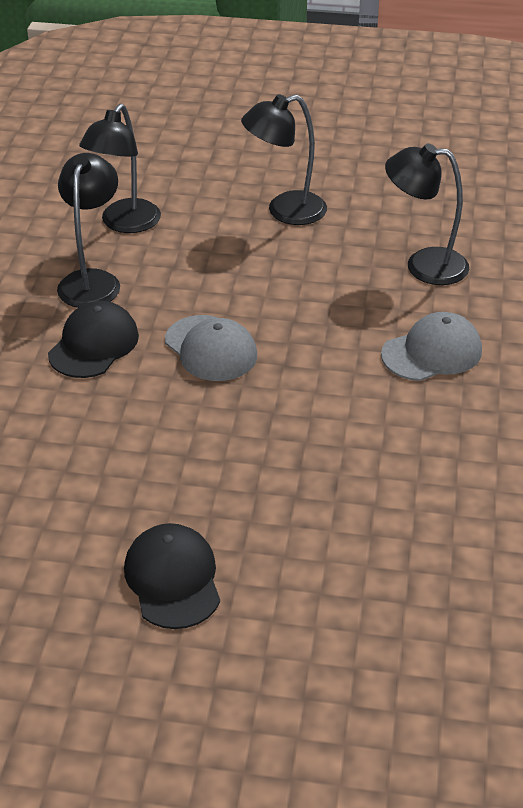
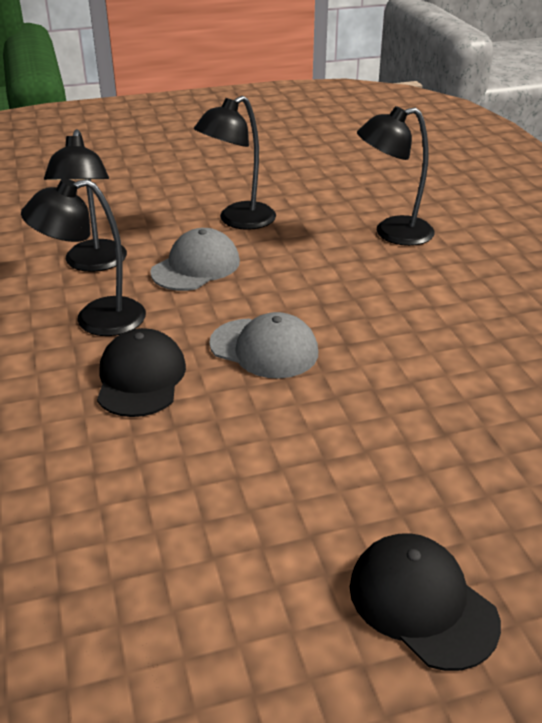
camera: 25 degrees left, 5 degrees down
(92, 280) = (96, 320): black lamp -> black lamp turned 90 degrees counterclockwise
(432, 352) = (464, 297): grey cap -> grey cap (196, 267)

